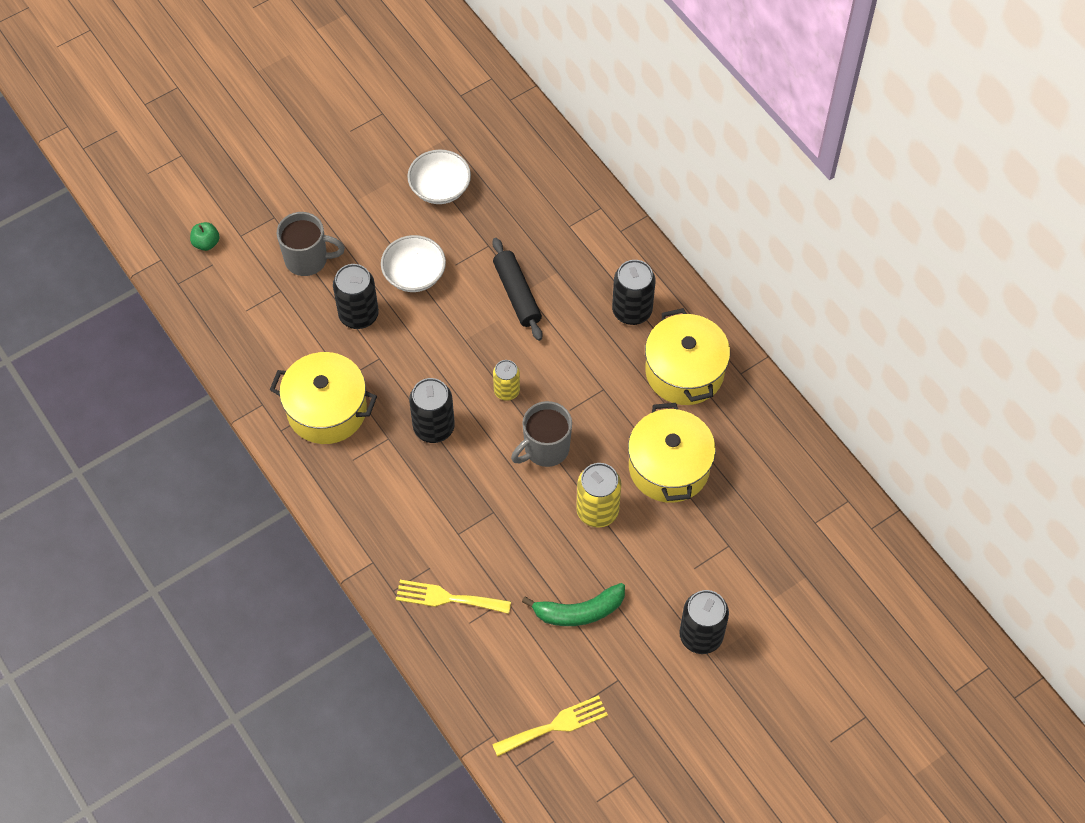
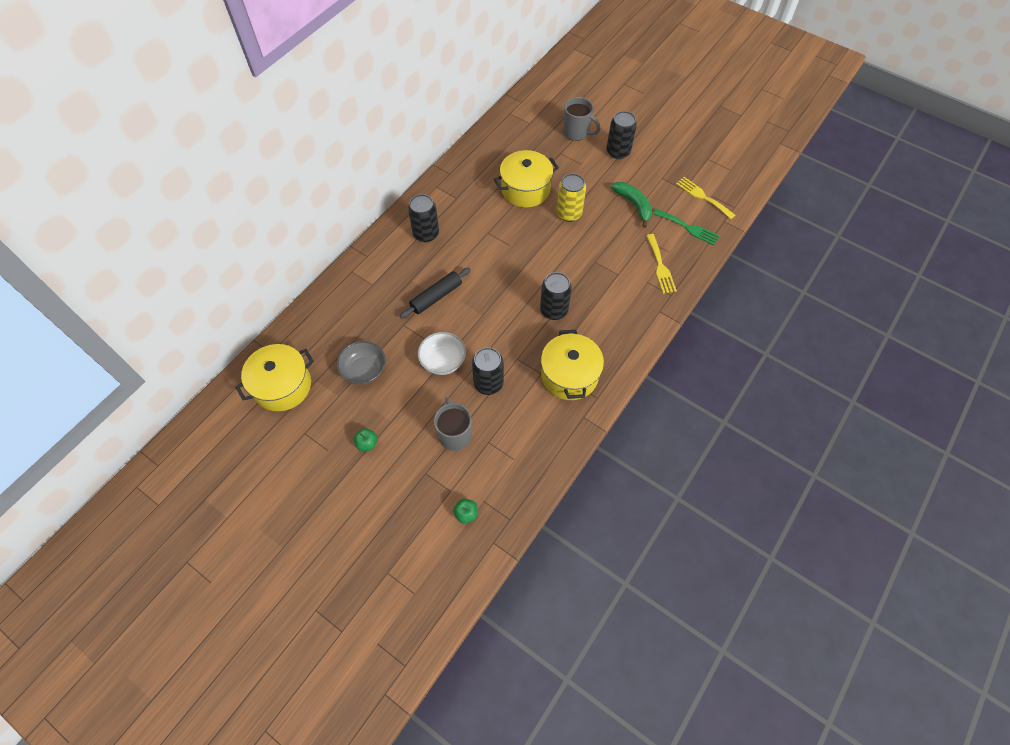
camera: 110 degrees left, 0 degrees up
(339, 170) = (367, 443): none -> green apple
(440, 188) = (364, 370): white bowl -> grey bowl
(502, 672) = (688, 227): none -> green fork
(506, 391) = (510, 280): yellow can -> none
(545, 449) = (541, 249): grey mug -> grey mug (577, 132)
(684, 371) = (459, 198): yellow pot -> yellow pot (282, 386)

